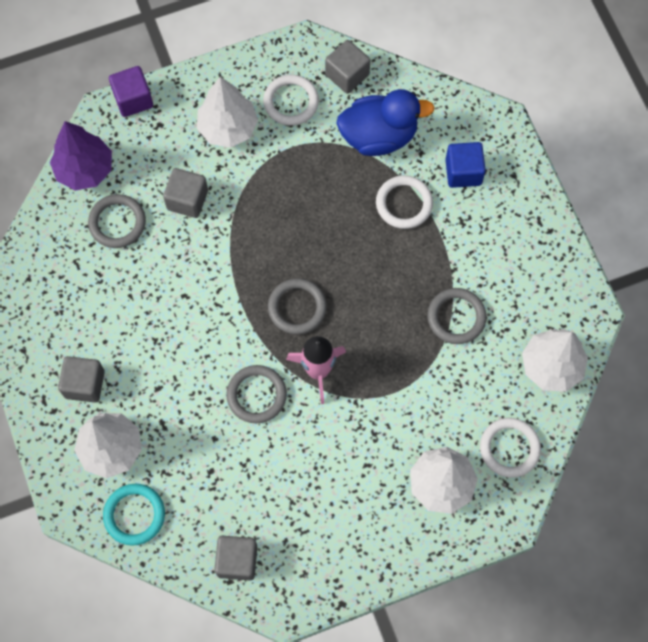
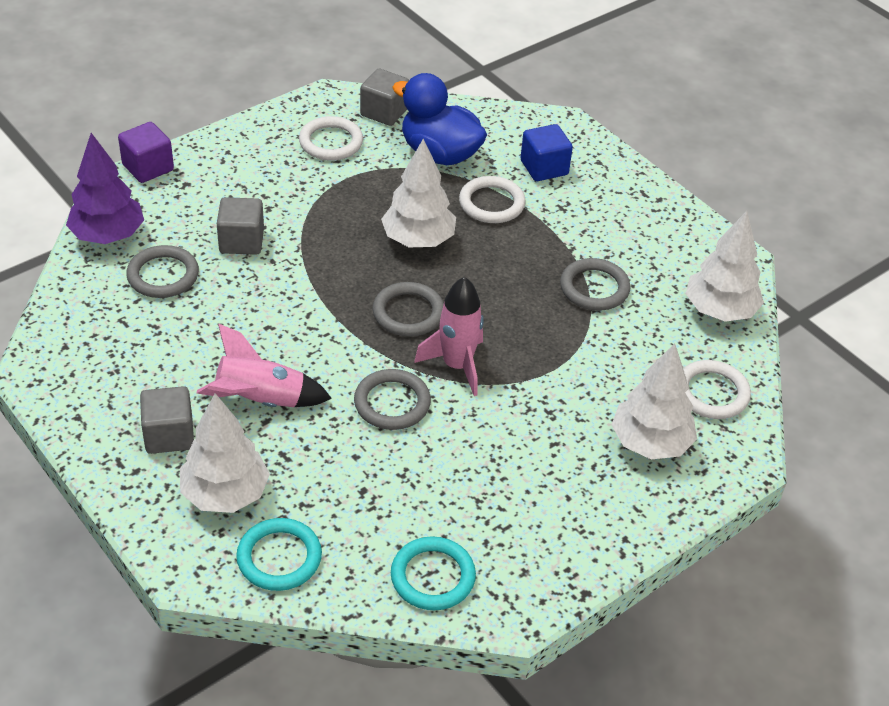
camera: 20 degrees left, 25 degrees down
(159, 368) = (260, 400): none -> pink rocket
(228, 128) = (267, 174): white tree -> white tree (418, 240)
(237, 560) = (432, 577): grey cube -> turquoise ring
(379, 136) = (439, 154): blue duck -> blue duck turned 120 degrees counterclockwise

